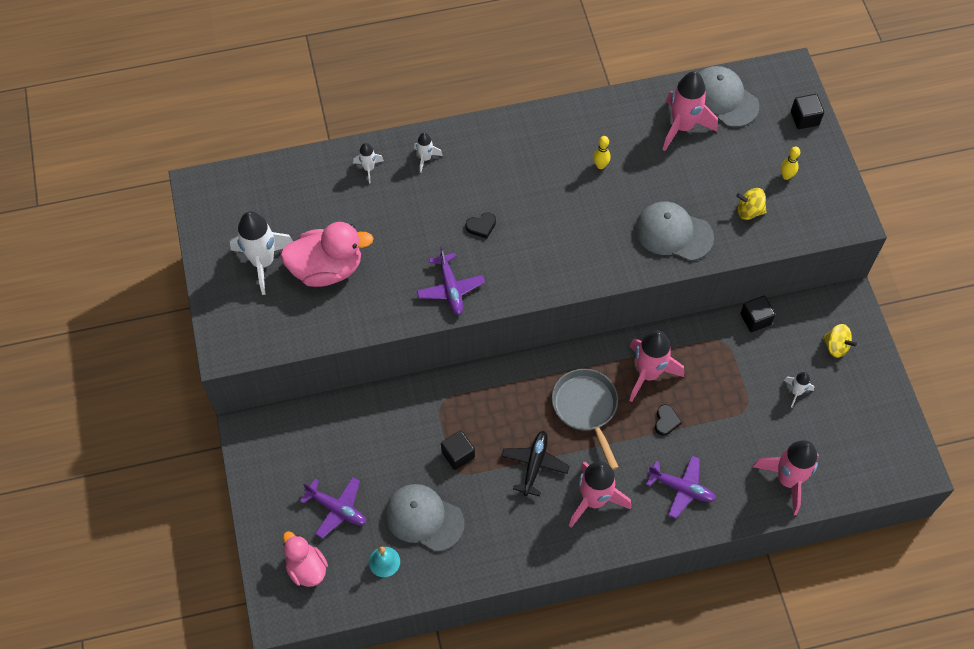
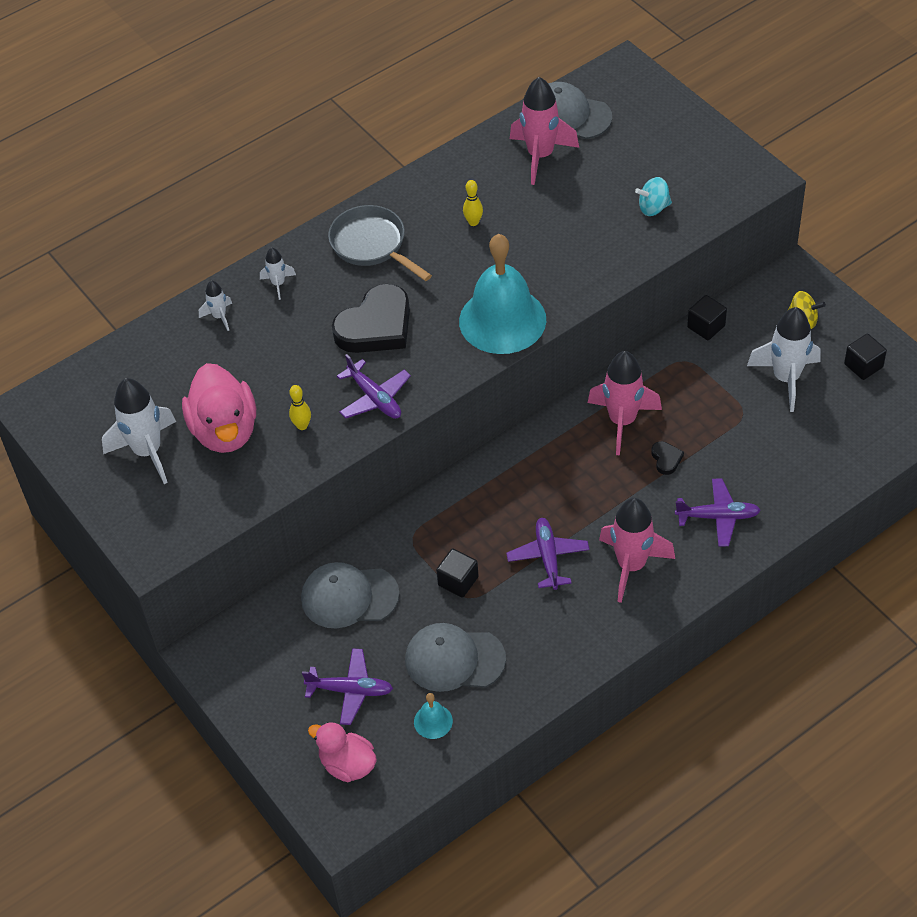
camera: 20 degrees left, 10 degrees down
(327, 269) = (225, 431): pink duck -> pink duck turned 105 degrees clockwise
(481, 226) = (376, 326): black heart -> black heart, size x2.35
(534, 464) = (548, 557): black plane -> purple plane
(580, 262) = (502, 320): none -> turquoise bell
(586, 408) = (574, 480): grey pan -> grey pan (372, 245)
(673, 233) = (586, 257): grey cap -> grey cap (349, 597)
(749, 211) = (653, 208): yellow spinning top -> turquoise spinning top
(786, 176) = (673, 162): yellow bowling pin -> yellow bowling pin (302, 426)
(787, 480) = (823, 464): pink rocket -> none
(796, 392) = (786, 378): white rocket -> white rocket, size x2.04
(804, 118) = (662, 104): black cube -> black cube (863, 365)

